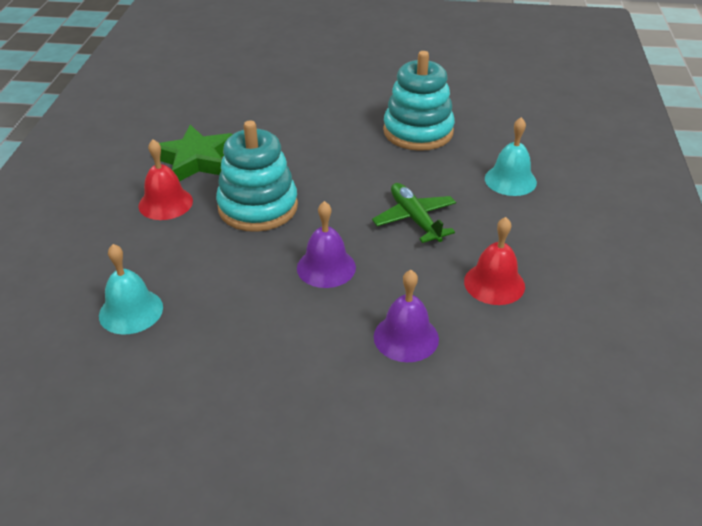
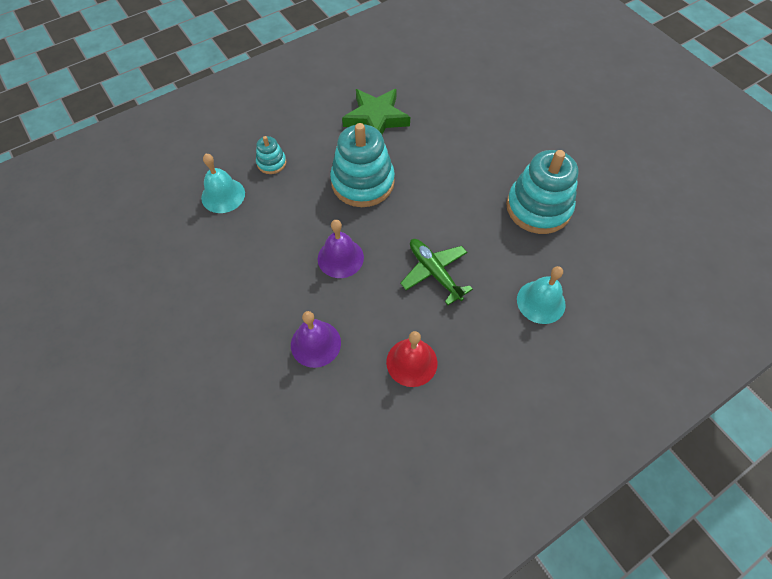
camera: 50 degrees right, 20 degrees up
(143, 253) = (271, 163): none -> turquoise stacking toy
(165, 203) = (322, 137): red bell -> none
(415, 219) = (434, 273): green plane -> green plane turned 60 degrees counterclockwise

